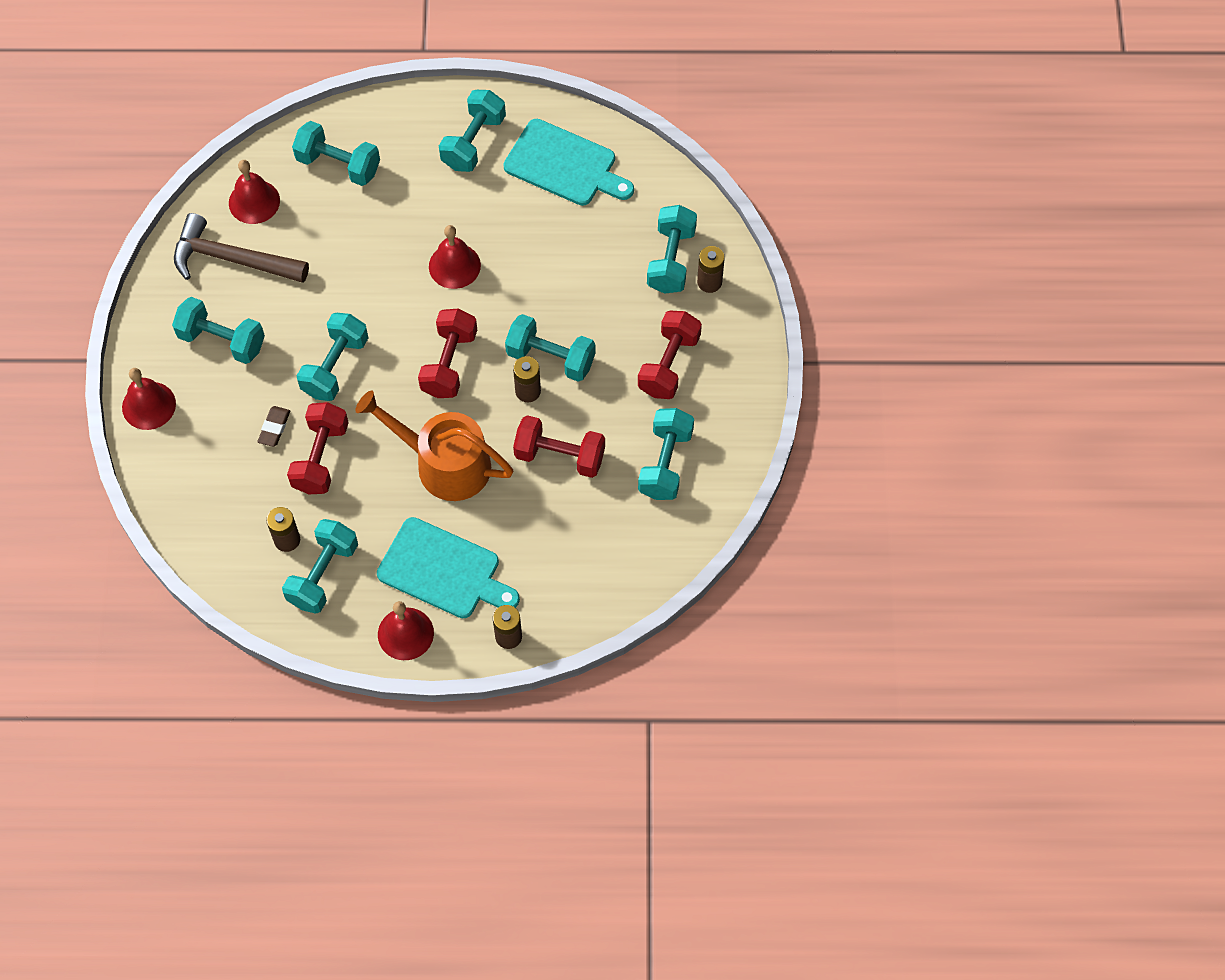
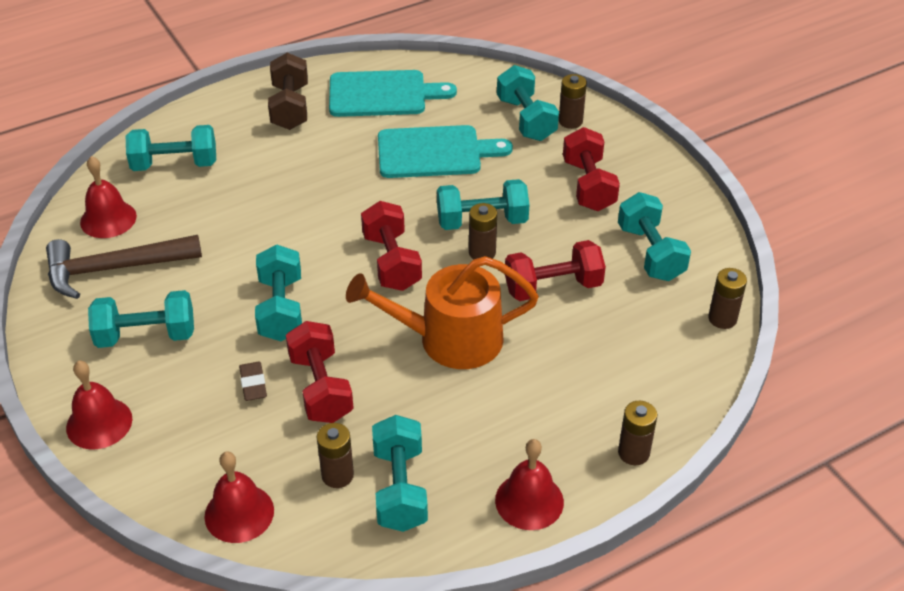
camera: 30 degrees left, 20 degrees down
(443, 571) = (522, 427): turquoise cutting board -> turquoise cutting board (434, 152)
(454, 266) = (339, 192): red bell -> red bell (239, 513)
(473, 142) = (290, 107): turquoise dumbbell -> brown dumbbell
(672, 557) = (722, 318): none -> brown battery

